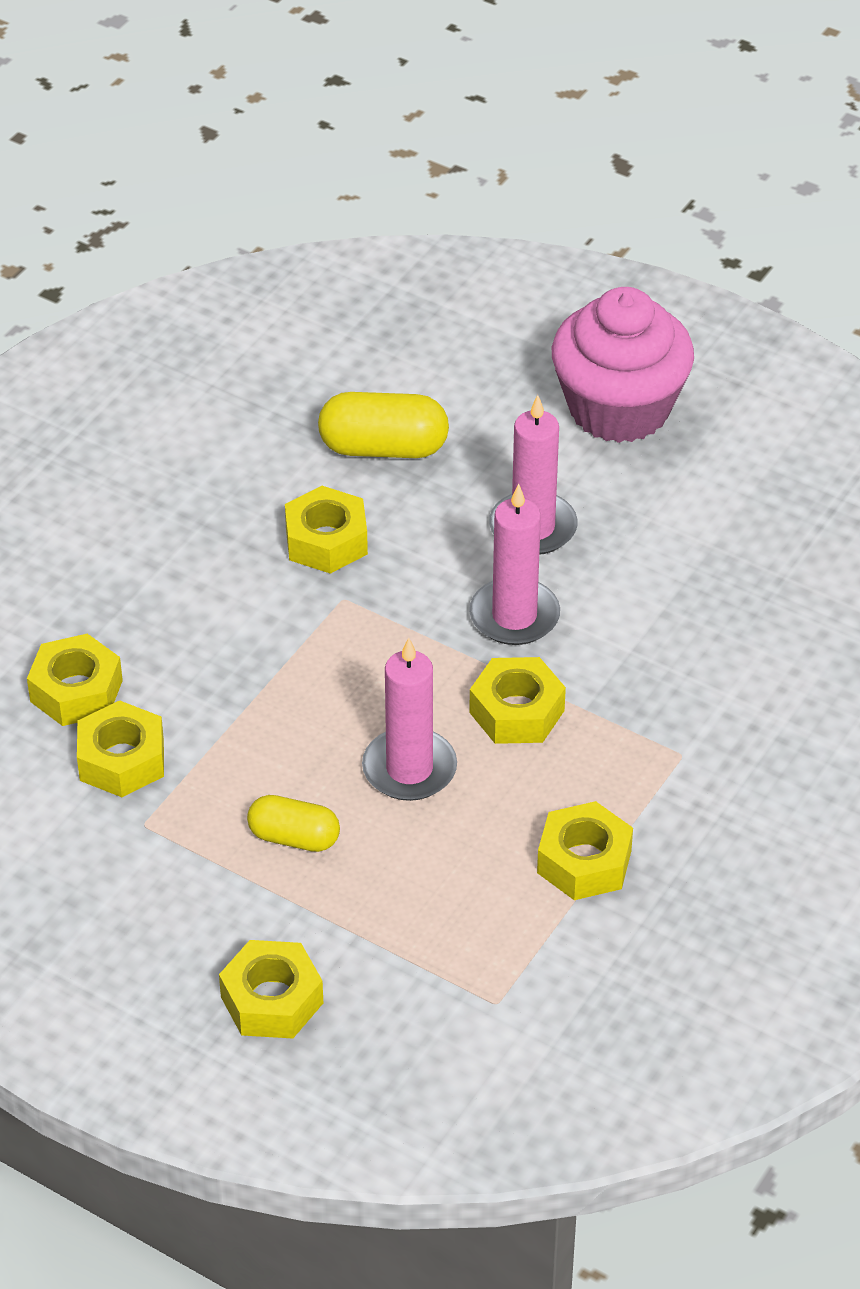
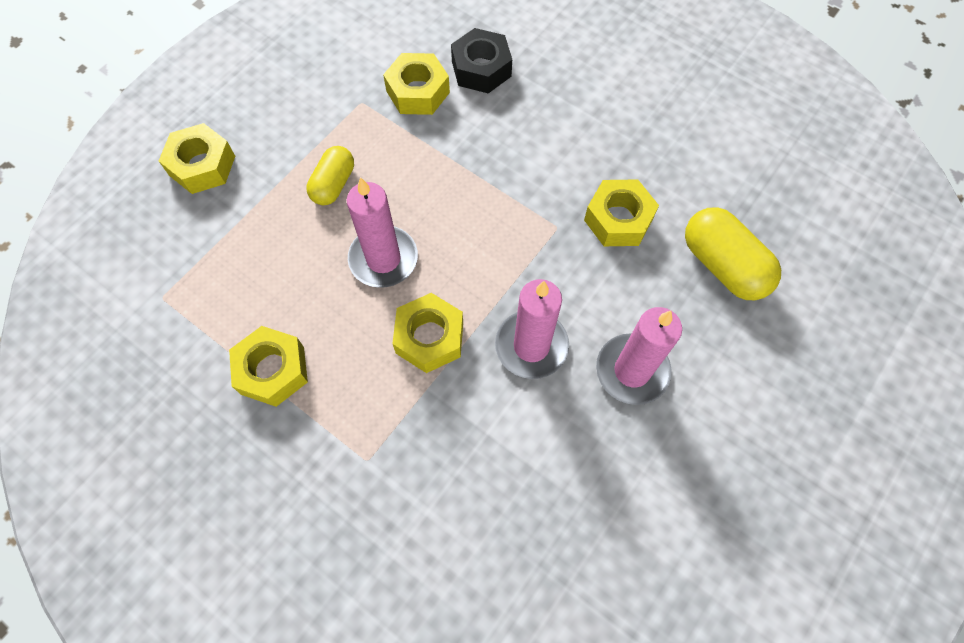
camera: 95 degrees right, 20 degrees up
(76, 691) = (481, 69): yellow nut -> black nut
(383, 448) = (723, 265): yellow capsule -> yellow capsule turned 45 degrees counterclockwise
(619, 408) = (786, 462): pink cupcake -> none

